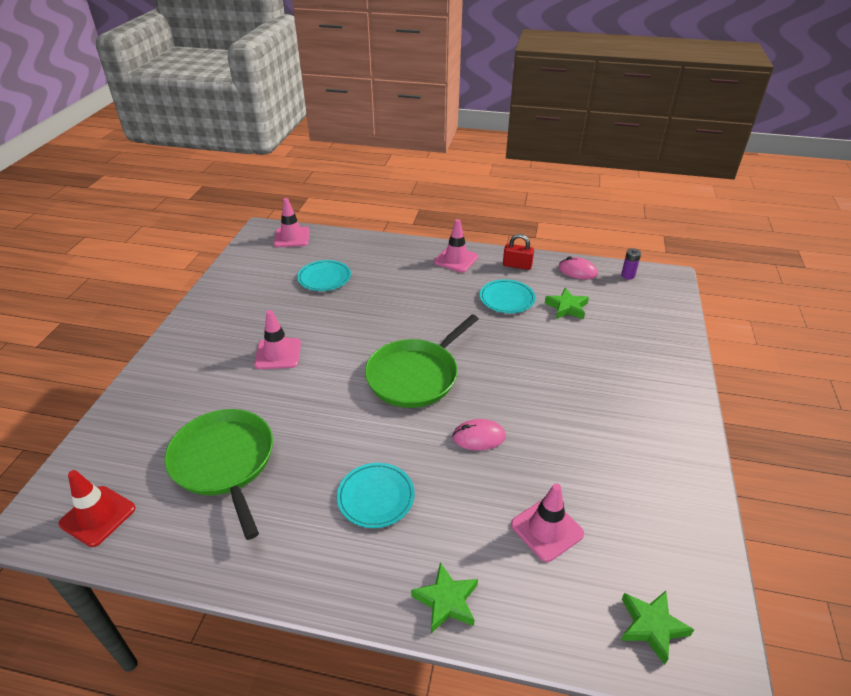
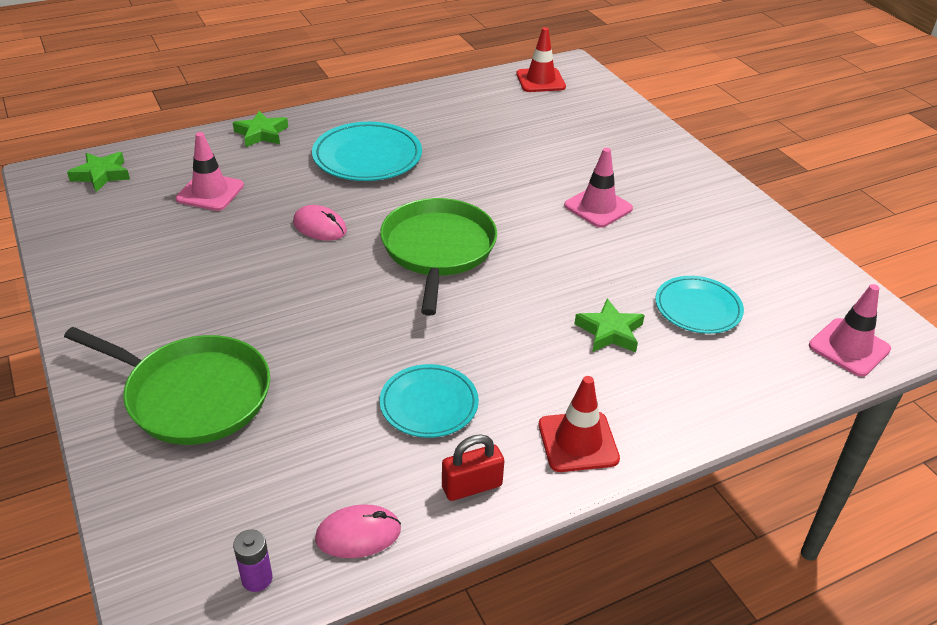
camera: 140 degrees right, 0 degrees up
(224, 462) = (508, 129): green pan -> green pan (192, 395)
(376, 497) = (367, 157): turquoise plate -> turquoise plate, size x1.52
(456, 259) = (578, 442): pink traffic cone -> red traffic cone
(478, 437) = (320, 227): pink mouse -> pink mouse turned 75 degrees clockwise
(566, 307) = (328, 436): green star -> green star (610, 332)

